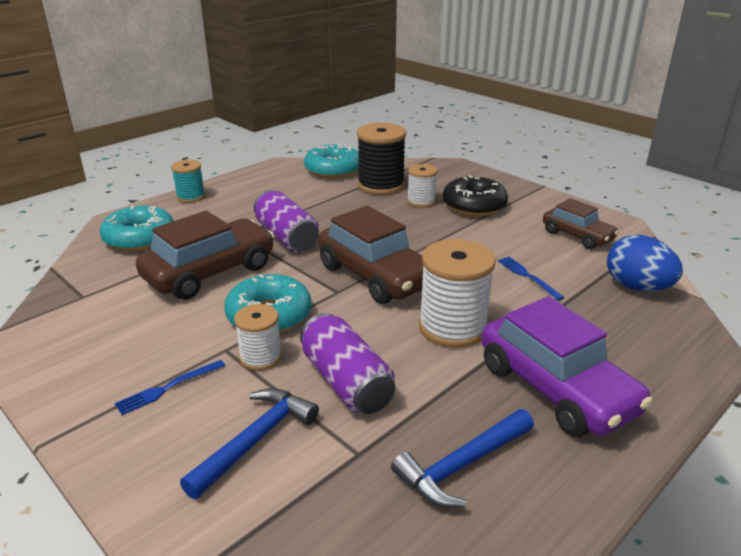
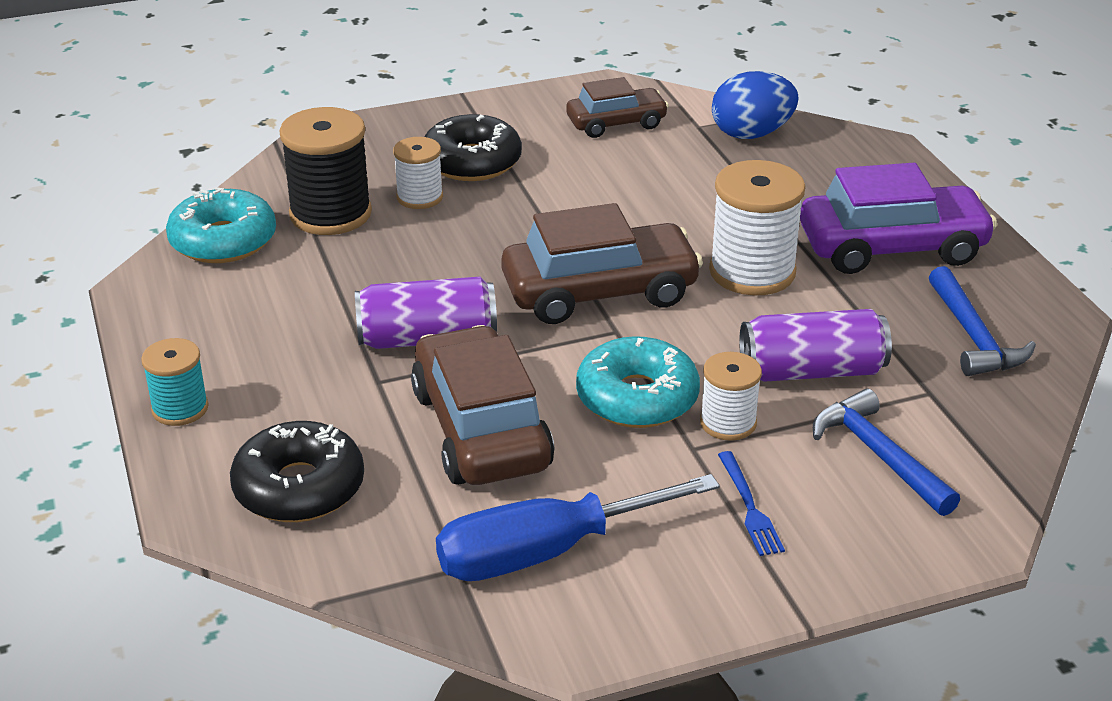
camera: 65 degrees left, 5 degrees up
(101, 320) = (545, 552): none -> blue screwdriver
(139, 238) = (299, 487): turquoise donut -> black donut
(528, 276) = (682, 188): blue fork -> none

